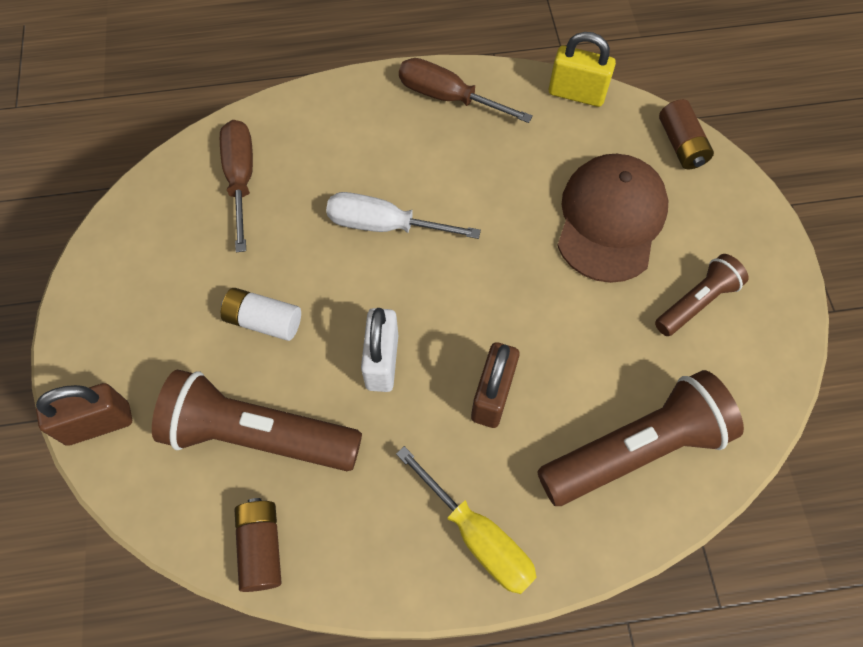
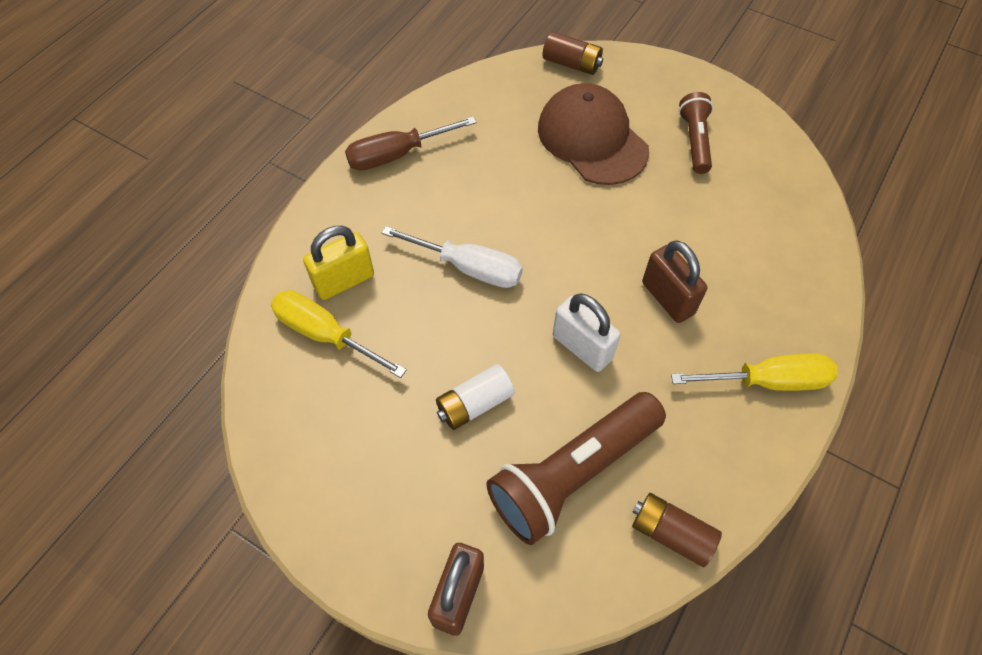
camera: 50 degrees left, 5 degrees down
(241, 179) = (326, 335): brown screwdriver -> yellow screwdriver
(385, 225) = (468, 267): white screwdriver -> white screwdriver turned 120 degrees counterclockwise
(576, 94) = (474, 85): yellow padlock -> yellow padlock (344, 281)
(636, 449) = (773, 247): brown flashlight -> none

